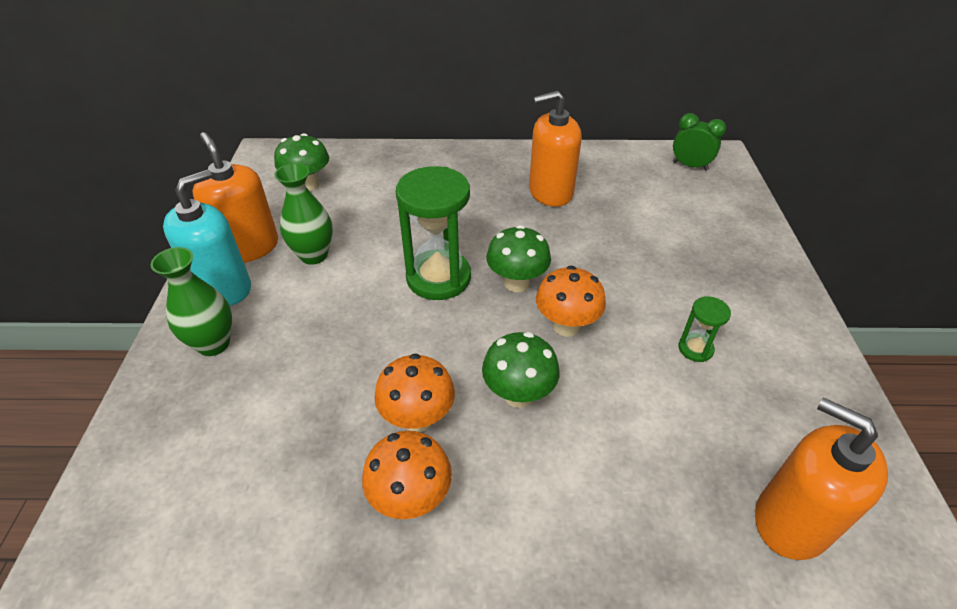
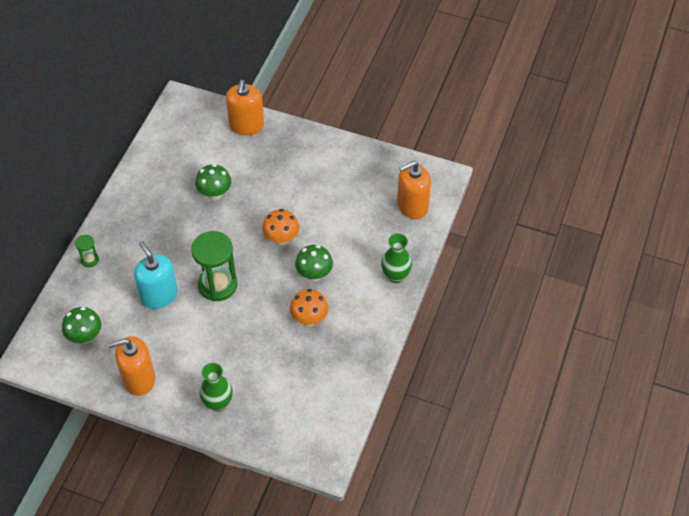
camera: 70 degrees left, 10 degrees up
(223, 288) = (172, 396): turquoise soap dispenser -> turquoise soap dispenser (159, 295)
(314, 255) = (165, 344): green vase -> green vase (395, 276)
(411, 498) = (349, 331): orange mushroom -> none
(516, 283) = (240, 249): green mushroom -> green mushroom (215, 194)
(550, 192) = (168, 203): orange soap dispenser -> orange soap dispenser (246, 125)
(690, 166) = (182, 120): green clock -> none
(695, 349) = (320, 193): green hourglass -> green hourglass (90, 259)

